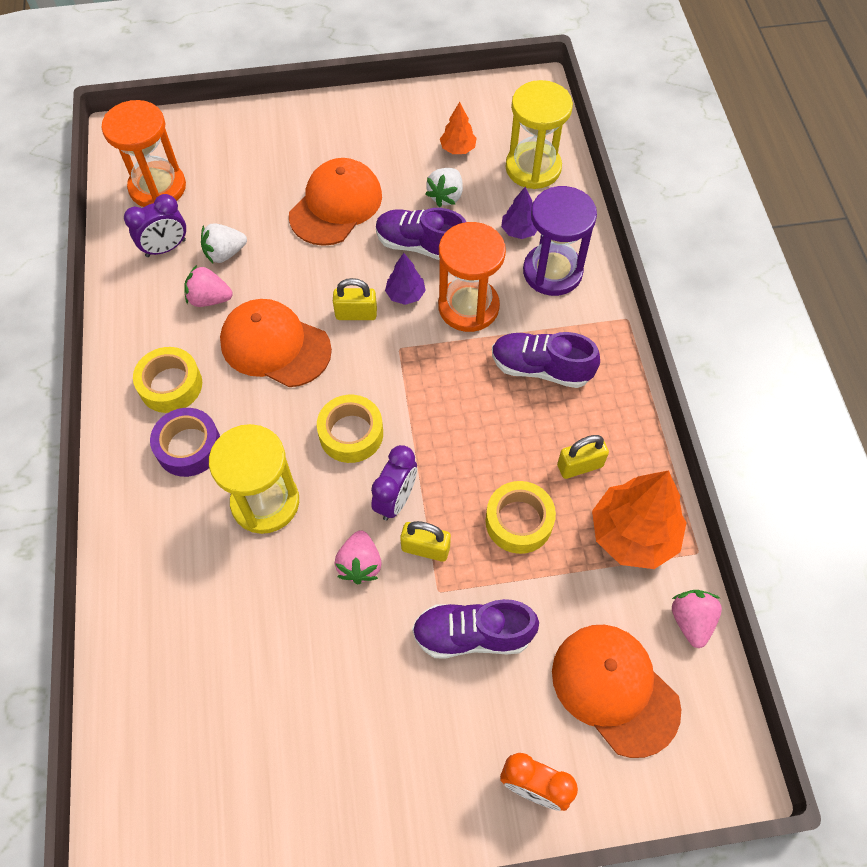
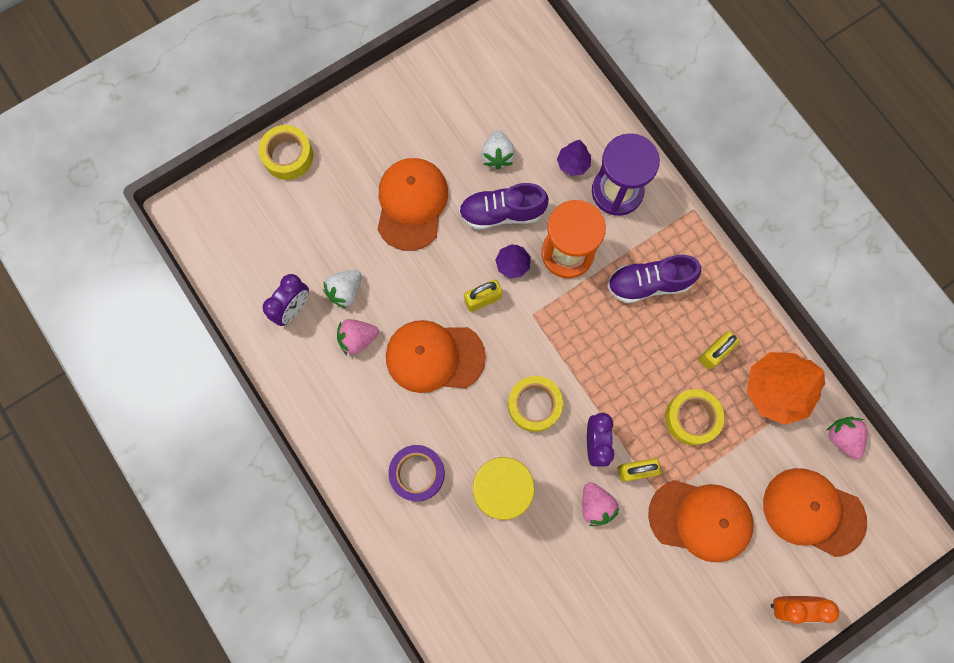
camera: 25 degrees left, 15 degrees up
(157, 187) = (250, 252): orange hourglass -> none
(171, 385) = (372, 429): yellow tape -> yellow tape (288, 156)
(458, 149) = (483, 103): orange tree -> none
(472, 635) = (700, 519): purple shoe -> orange cap
(533, 168) = (555, 96): yellow hourglass -> none

